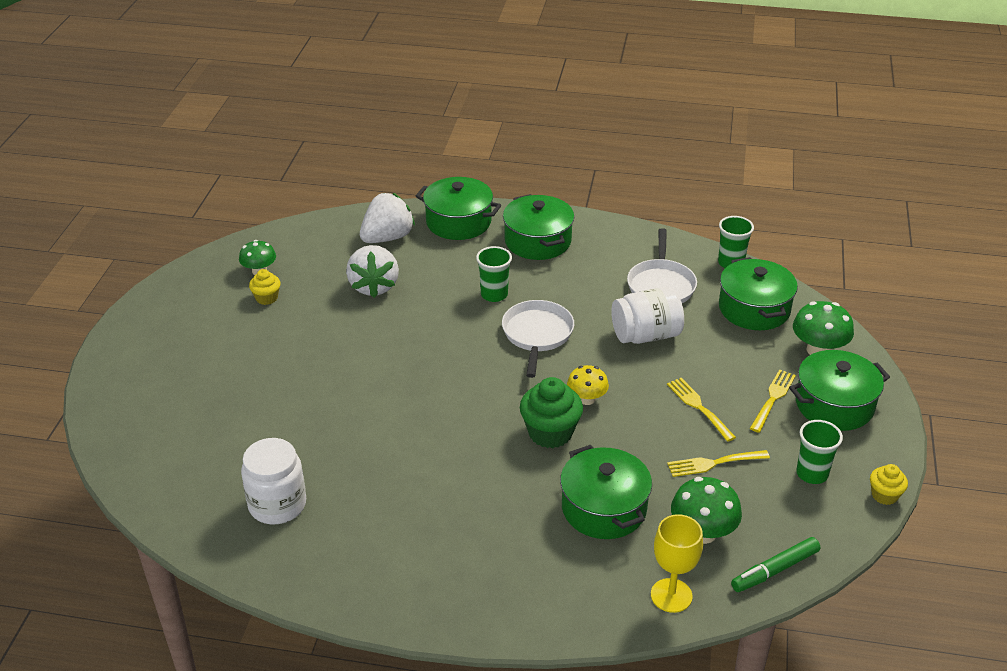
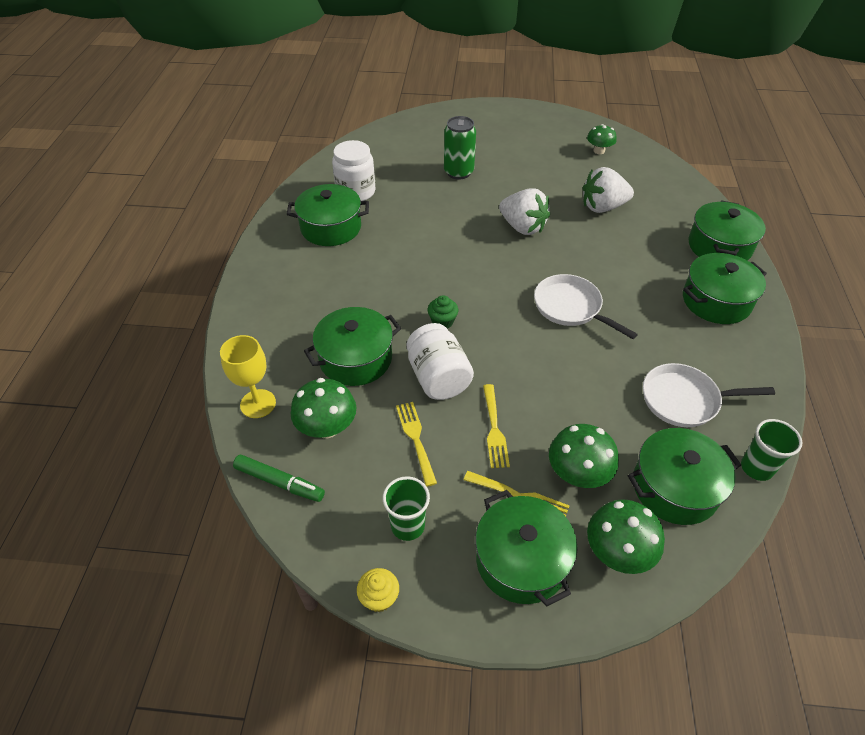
camera: 85 degrees right, 10 degrees up
(264, 397) = (458, 172): none -> green can
(266, 298) = (568, 158): yellow cupcake -> none
(355, 532) = (331, 227): none -> green pot
(387, 238) = (673, 207): white strawberry -> white strawberry (522, 227)
(494, 294) = (619, 276): green cup -> none
(537, 335) = (570, 307): white pan -> white pan turned 135 degrees counterclockwise
(550, 433) = (442, 322): green cupcake -> green cupcake, size x0.56
(586, 399) = (490, 344): yellow mushroom -> none
(646, 335) = (594, 387): white jar -> white jar (438, 378)
(699, 407) = (494, 429): yellow fork -> yellow fork turned 120 degrees clockwise
(745, 360) = (578, 474): none -> green mushroom
(775, 570) = (279, 482): green marker -> green marker turned 150 degrees clockwise

